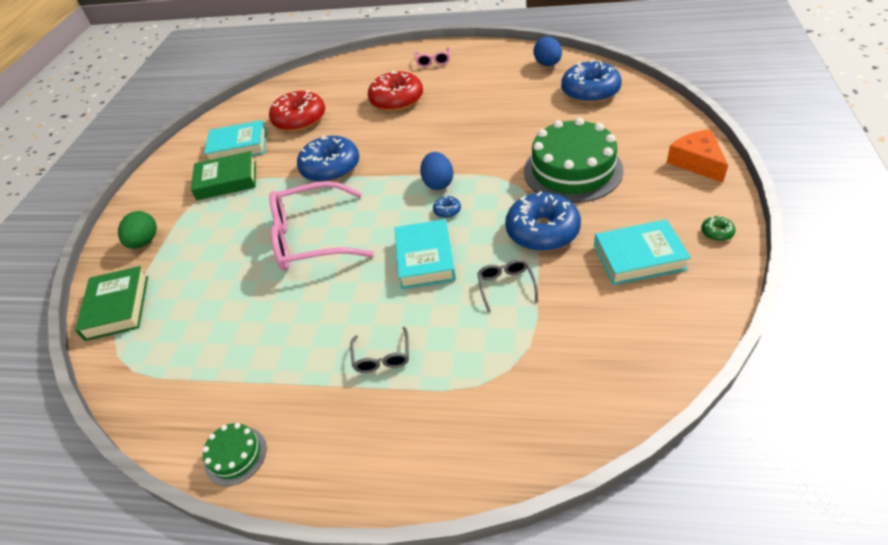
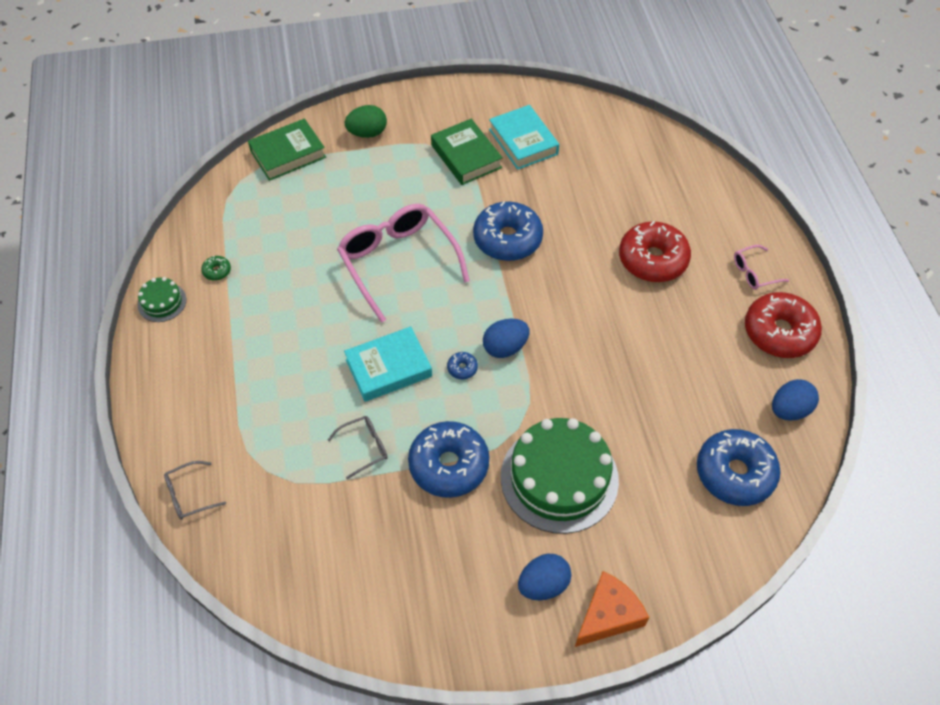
camera: 65 degrees right, 10 degrees up
(300, 119) = (586, 177): red donut -> red donut (779, 332)
(382, 357) = (265, 369): grey glasses -> grey glasses (189, 495)
(639, 257) = (427, 564): turquoise book -> none
(667, 191) = (543, 585): none -> blue egg
(717, 232) = (482, 641): green donut -> green donut (217, 271)

